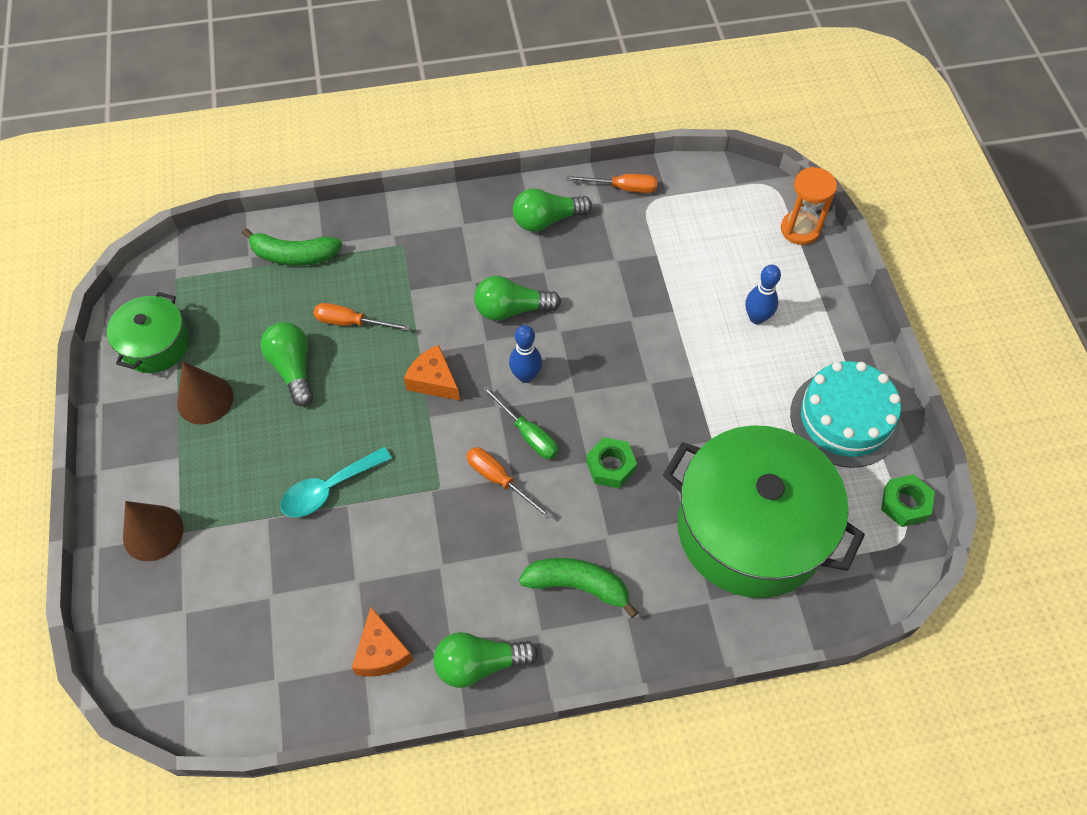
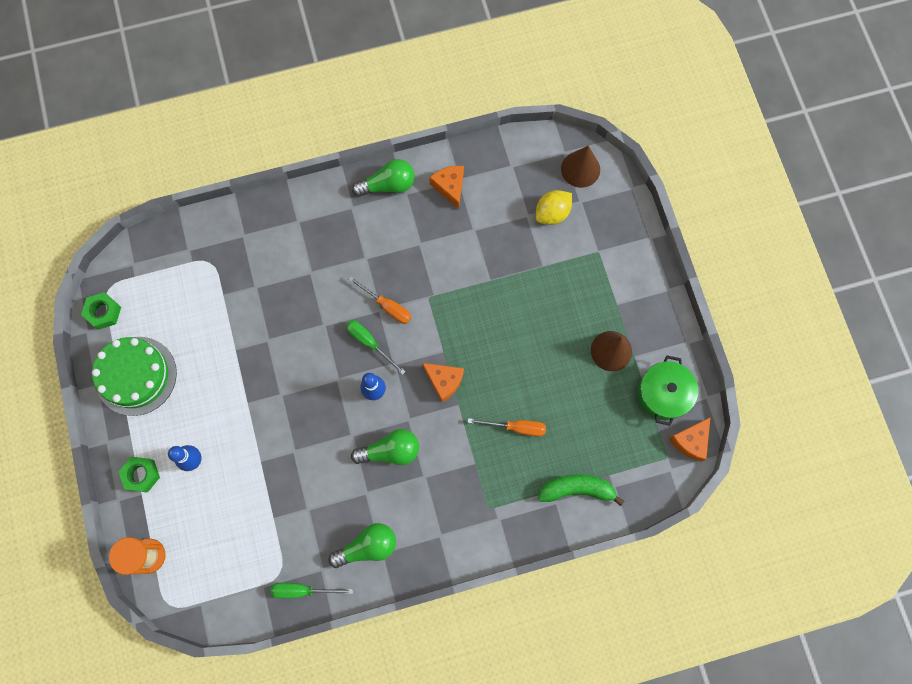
camera: 175 degrees right, 15 degrees up
(141, 293) = (690, 441): none -> orange cheese
(153, 533) = (616, 249): brown cone -> brown cone (580, 169)
(232, 595) = (552, 213): none -> yellow lemon
(293, 368) = (552, 382): green light bulb -> none
(328, 489) = (505, 290): turquoise spoon -> none
(578, 585) = (329, 238): green banana -> none
(610, 466) = (309, 323): green nut -> green nut (141, 475)
(622, 188) = (302, 590): orange screwdriver -> green screwdriver
(750, 529) = (212, 285): green pot -> none
(844, 418) = (136, 376): turquoise cake -> green cake

